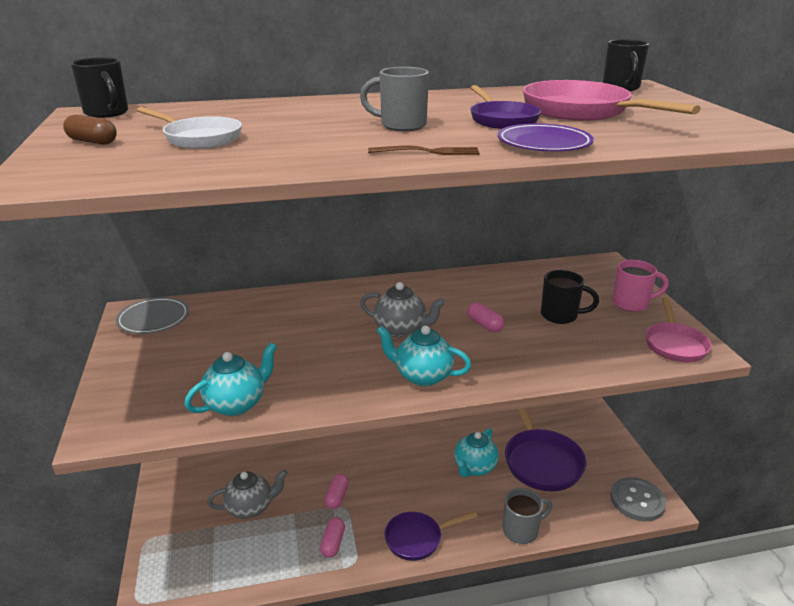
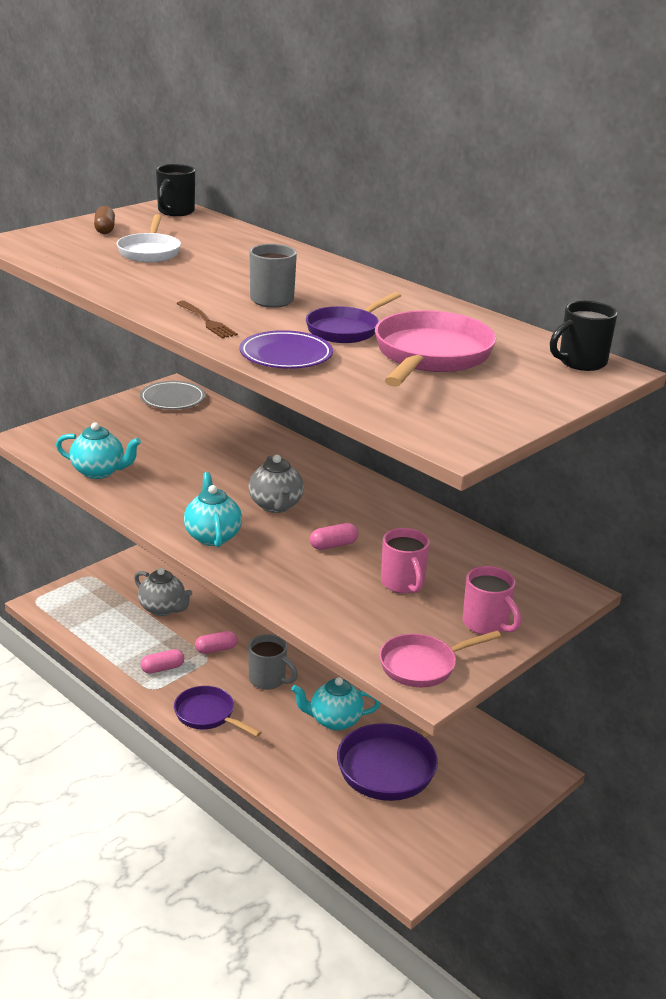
camera: 55 degrees right, 0 degrees up
(484, 325) = (333, 545): pink capsule -> pink capsule turned 45 degrees clockwise
(521, 530) = (276, 779): grey mug -> grey mug (268, 680)
(560, 316) = (403, 584): black mug -> pink mug
(637, 500) = (399, 858): grey button -> none

